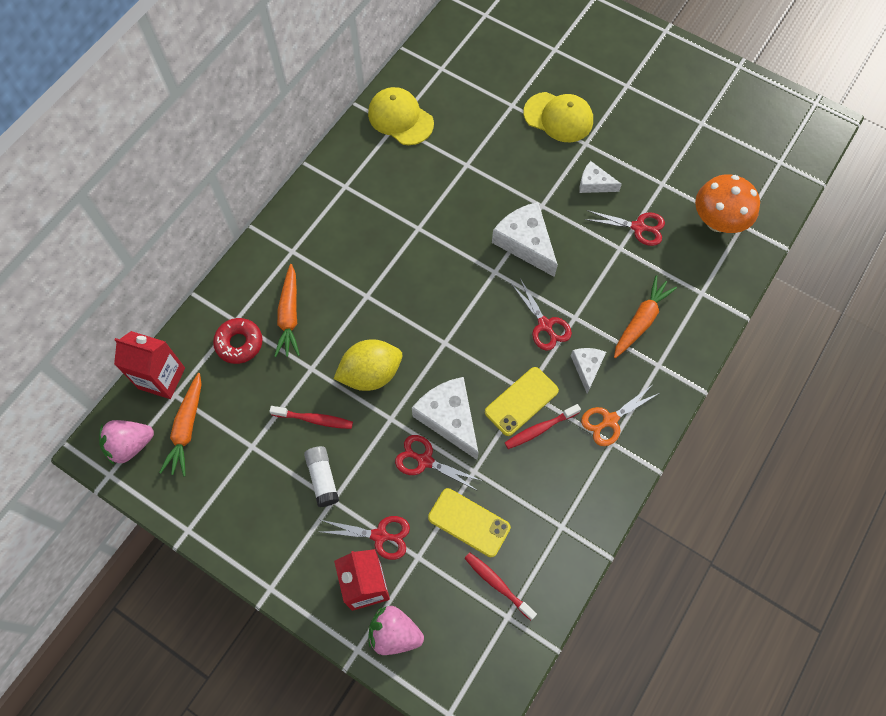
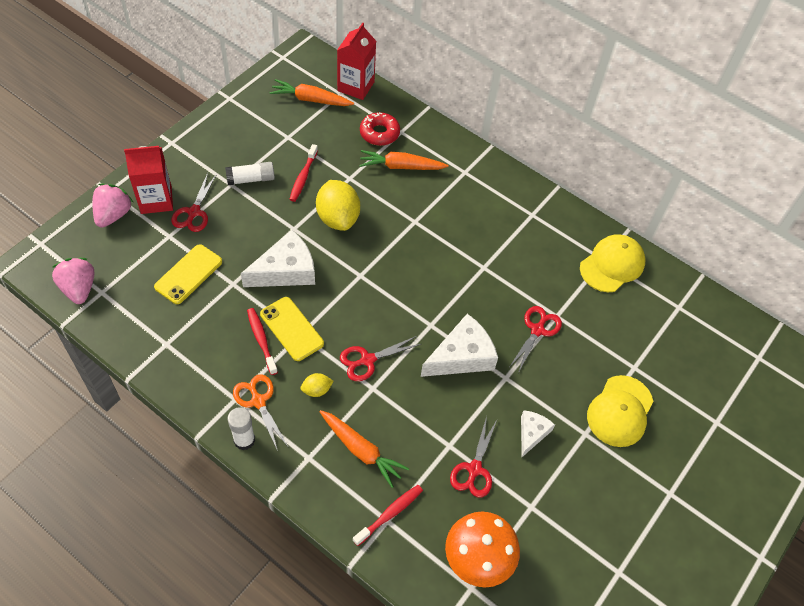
camera: 90 degrees right, 10 degrees down
(130, 445) = (303, 68): pink strawberry -> pink strawberry (79, 288)
(425, 460) = (251, 249): red scissors -> red scissors (537, 330)
(497, 584) = (130, 288): red toothbrush -> red toothbrush (390, 514)
(587, 367) = (316, 390): white cheese -> yellow lemon
(653, 426) = (244, 440): none -> white glue stick

